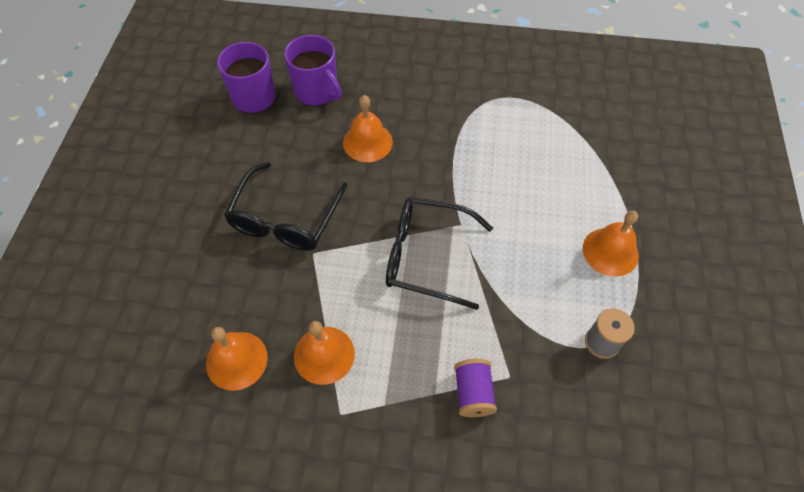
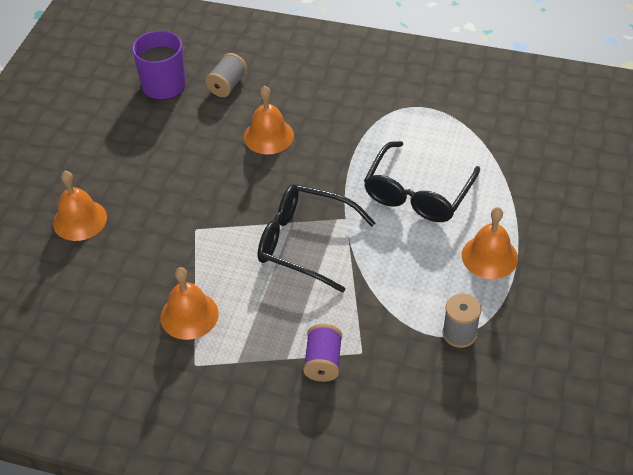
camera: 10 degrees right, 10 degrees down
(236, 360) = (107, 311): orange bell -> orange bell (80, 220)
(285, 220) = (174, 197): black glasses -> black glasses (417, 194)
(317, 91) = (227, 85): purple mug -> grey spool

